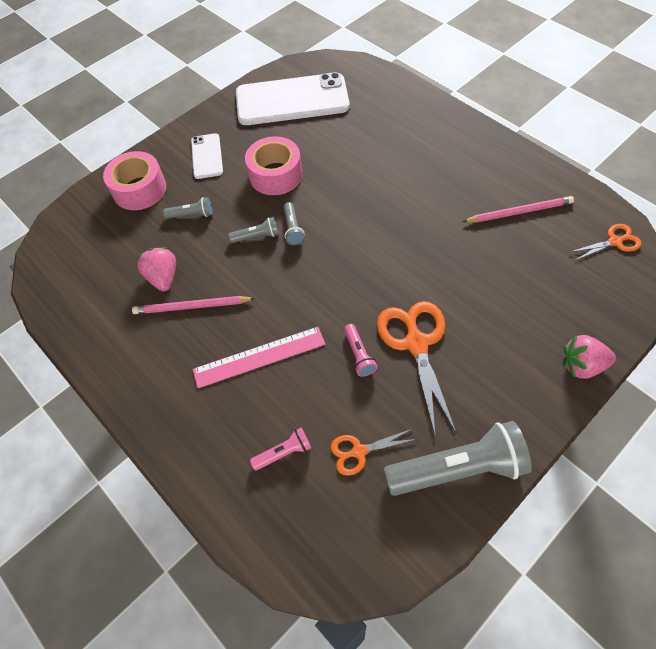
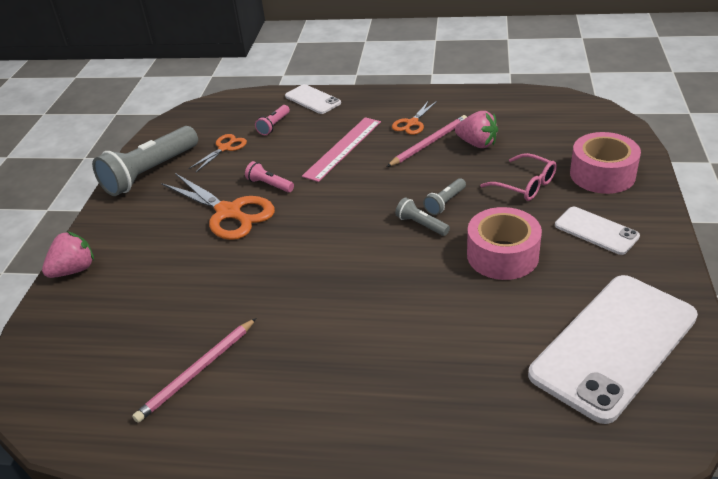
camera: 140 degrees right, 20 degrees down
(191, 215) = (525, 185): grey flashlight -> pink glasses
(207, 471) = (312, 99): none -> white phone
(614, 241) = (65, 400): orange scissors -> orange scissors (412, 123)

